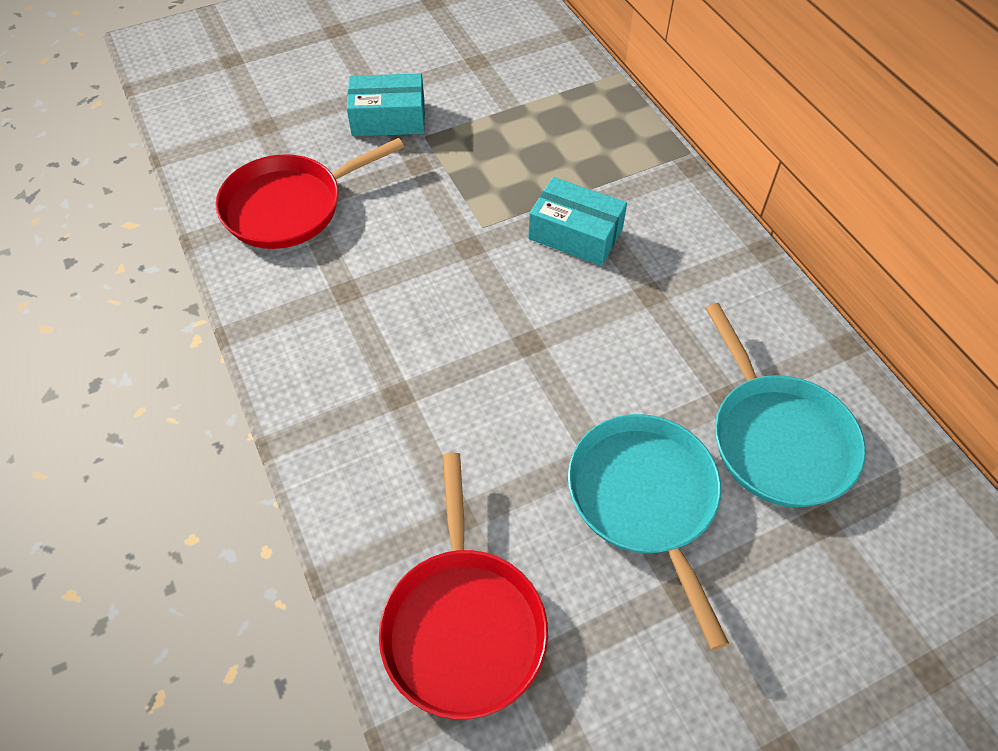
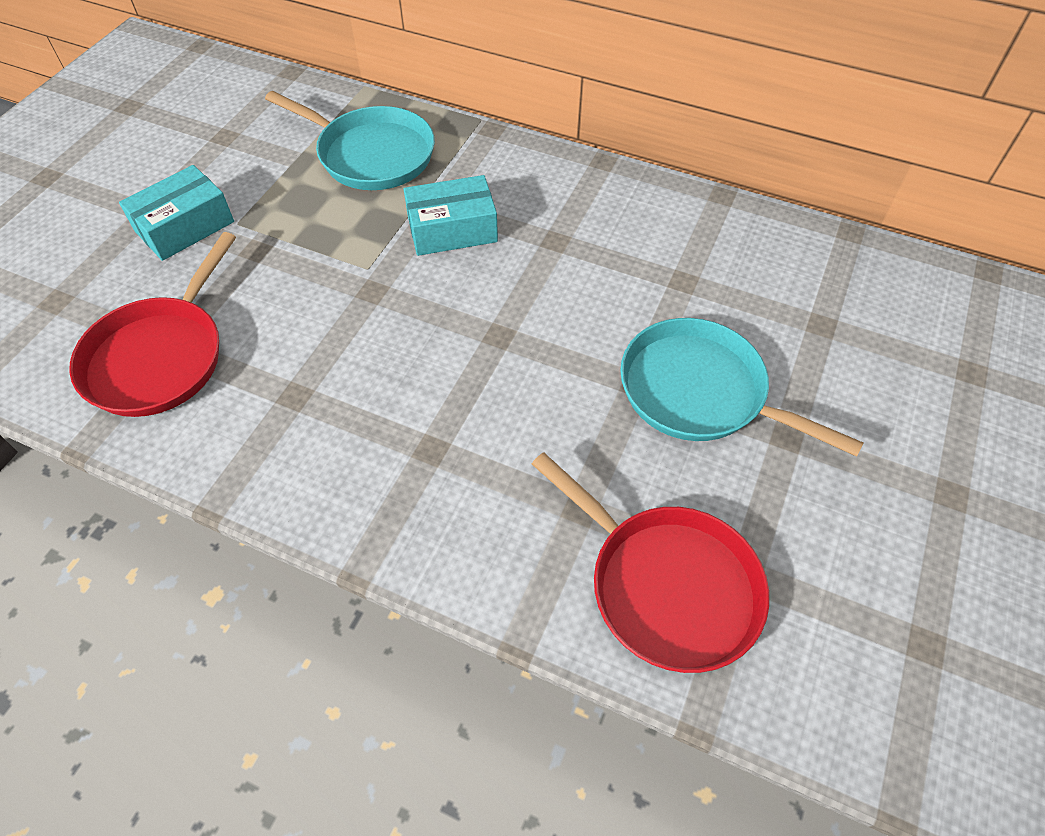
camera: 40 degrees left, 0 degrees up
(777, 439) = (742, 287): turquoise pan -> turquoise pan (371, 154)

